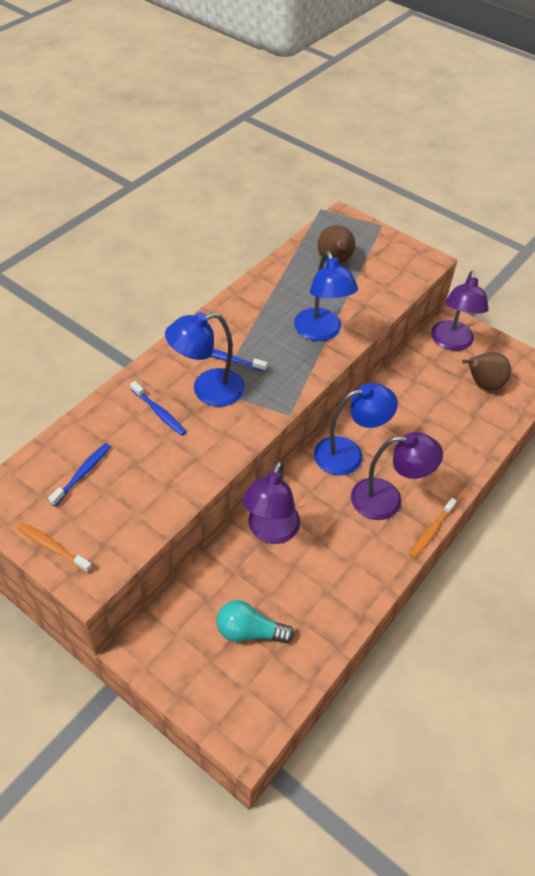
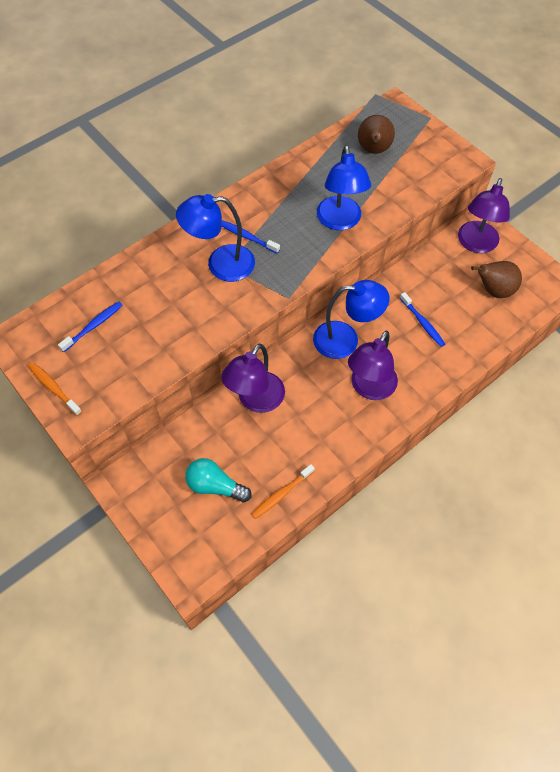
camera: 15 degrees right, 10 degrees up
(159, 412) = (172, 279): blue toothbrush -> blue toothbrush (422, 323)
(387, 500) = (369, 388): purple lamp -> purple lamp turned 105 degrees clockwise
(431, 531) = (401, 424): orange toothbrush -> orange toothbrush (281, 494)

